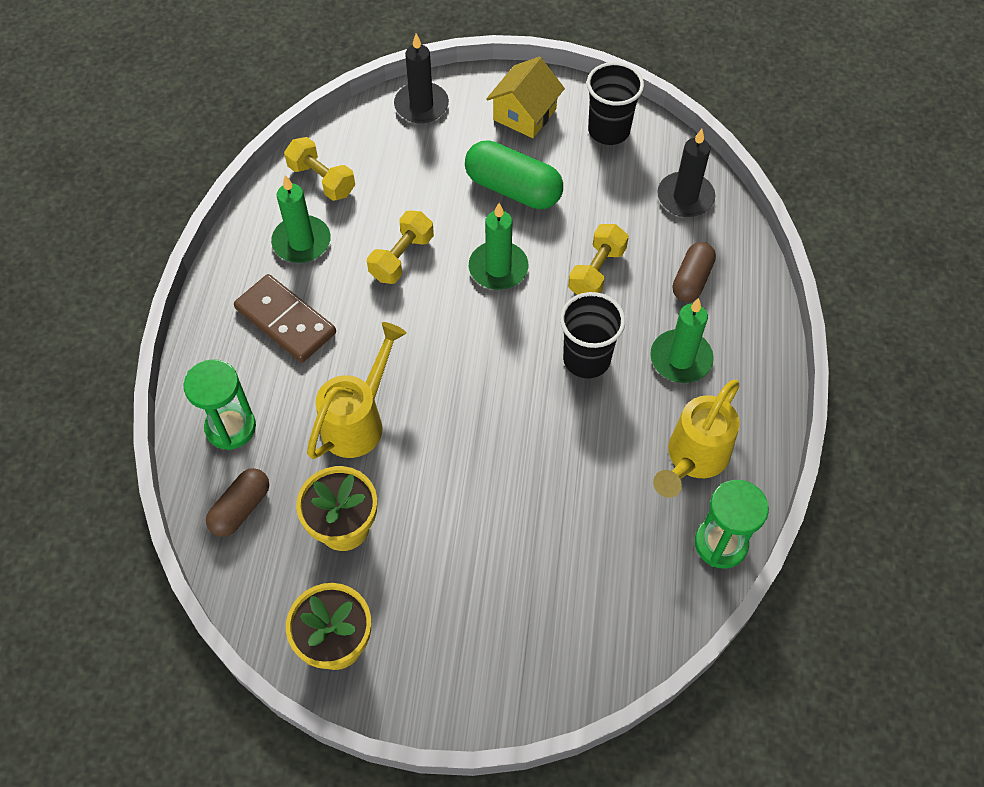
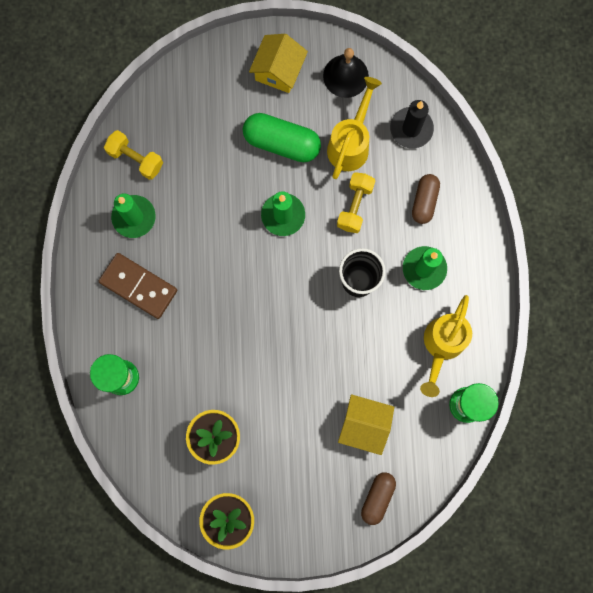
camera: 10 degrees left, 20 degrees up
(241, 508) = (144, 436): brown capsule -> brown capsule (377, 497)
(359, 420) = (209, 356): yellow watering can -> yellow watering can (351, 143)
(402, 257) = (211, 218): yellow dumbbell -> none
(421, 105) = (197, 75): black candle -> none
(563, 546) = (364, 425): none -> yellow house
(609, 131) = (345, 76): black cup -> black bell

